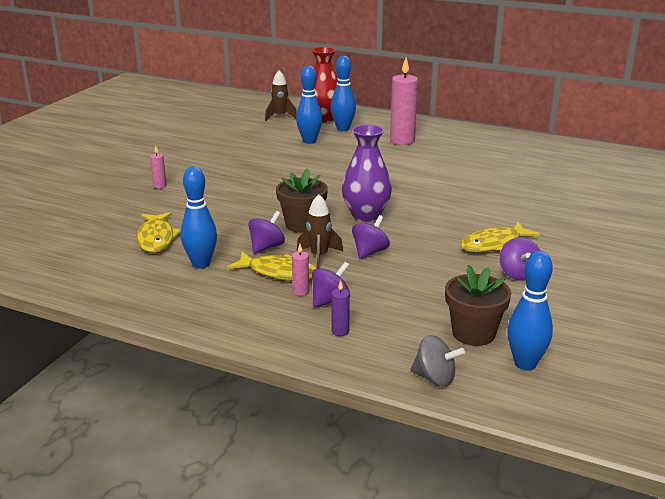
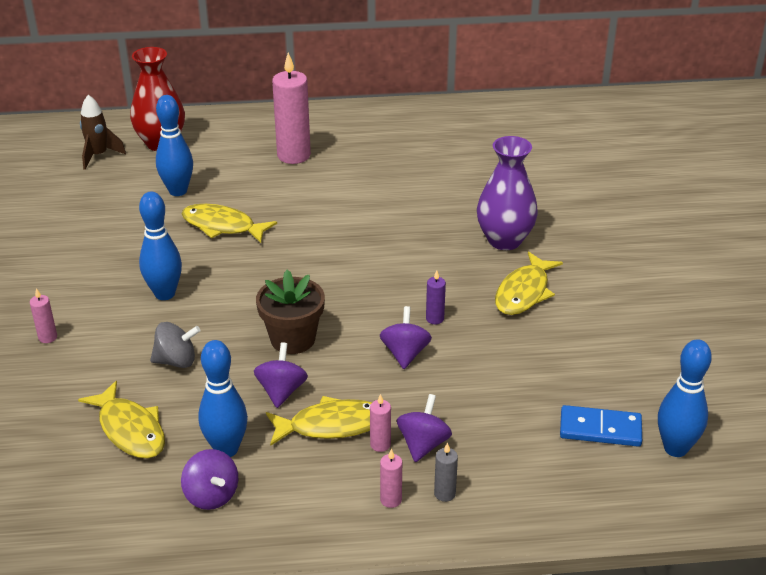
camera: 30 degrees left, 10 degrees up
(276, 321) = (391, 500): none -> pink candle
(316, 330) = (444, 494): none -> grey candle
(318, 163) = (223, 226): none -> yellow fish
(319, 257) = (355, 383): brown rocket -> none
(340, 331) = (470, 484): purple candle -> purple candle (435, 319)
(343, 129) = (202, 155): blue bowling pin -> blue bowling pin (165, 294)
(366, 215) = (353, 297): purple vase -> purple vase (504, 240)
(435, 378) = (610, 505): grey spinning top -> grey spinning top (176, 361)
(473, 333) = (600, 429): brown flower pot -> blue domino
(518, 274) = (580, 327): purple spinning top -> purple spinning top (211, 495)

